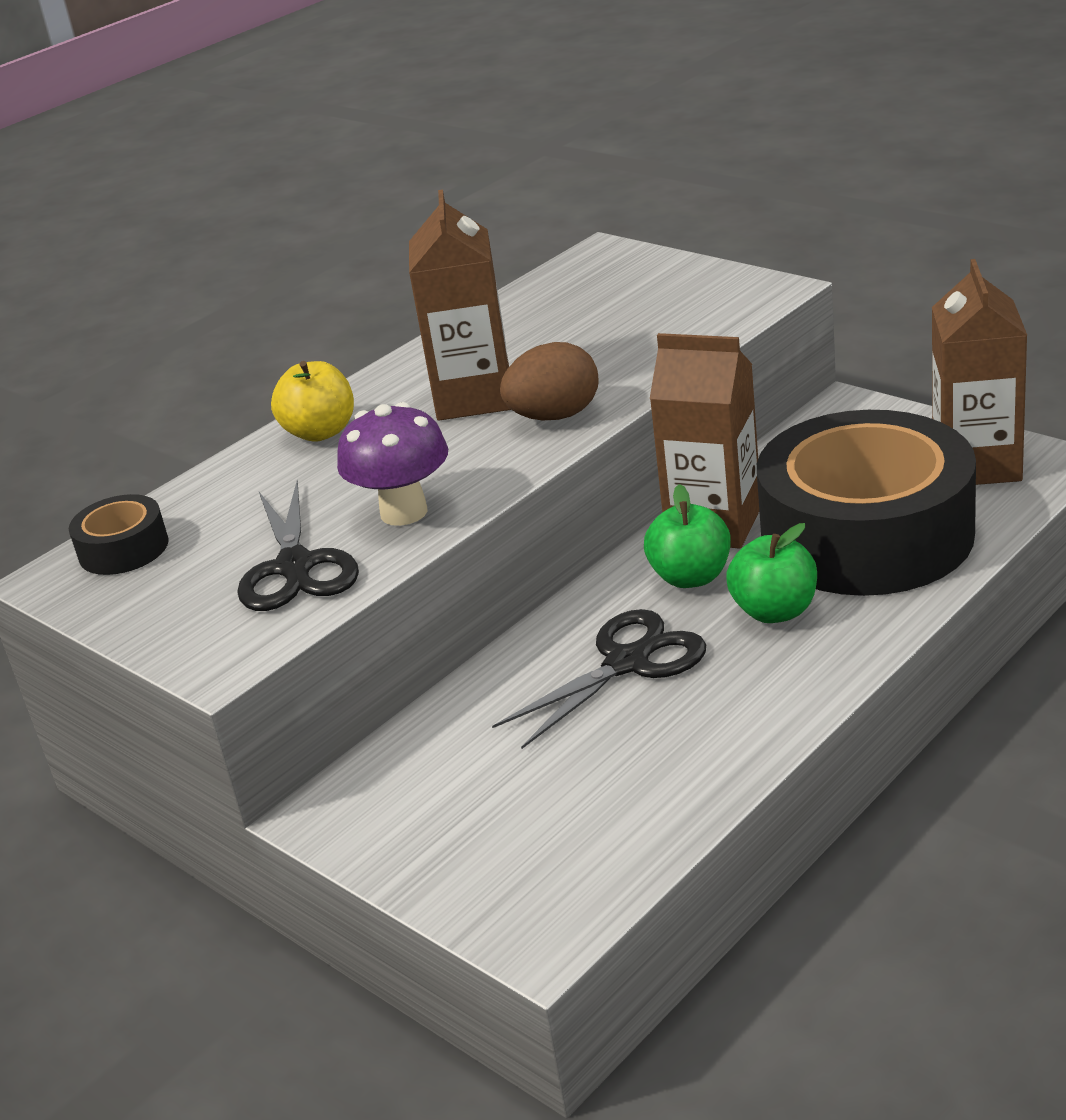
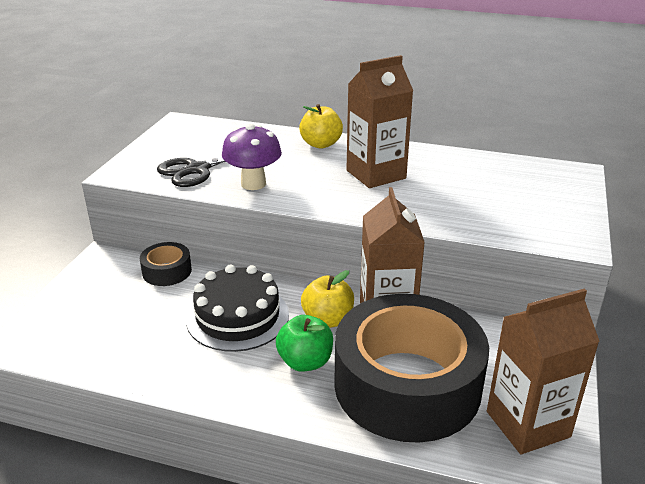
camera: 60 degrees right, 0 degrees up
(123, 549) = (204, 129): black tape -> black tape (167, 271)
(555, 416) = (368, 202): brown egg -> none
(627, 663) = (237, 317): black scissors -> black cake
(690, 577) = (328, 320): green apple -> yellow apple

